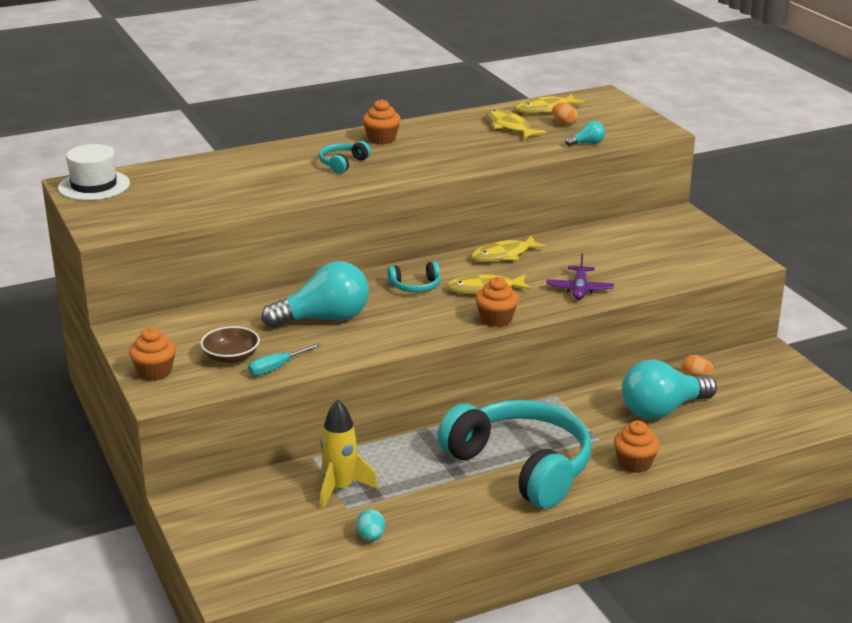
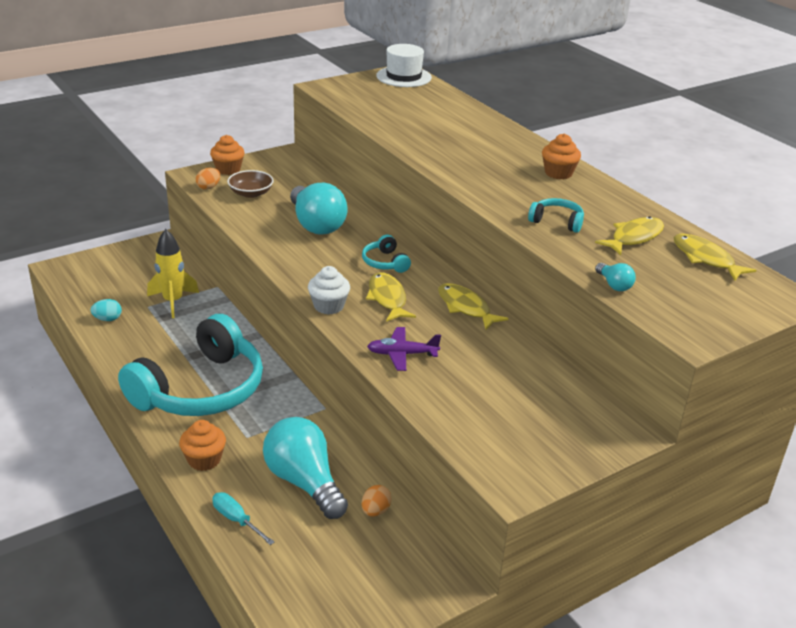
camera: 80 degrees right, 5 degrees up
(276, 368) = (235, 211): turquoise screwdriver -> turquoise screwdriver (236, 520)
(342, 164) = (488, 159): turquoise headphones -> turquoise headphones (557, 221)
(496, 319) = (328, 306): orange cupcake -> white cupcake
(564, 123) = (667, 270): orange egg -> orange egg (208, 187)

